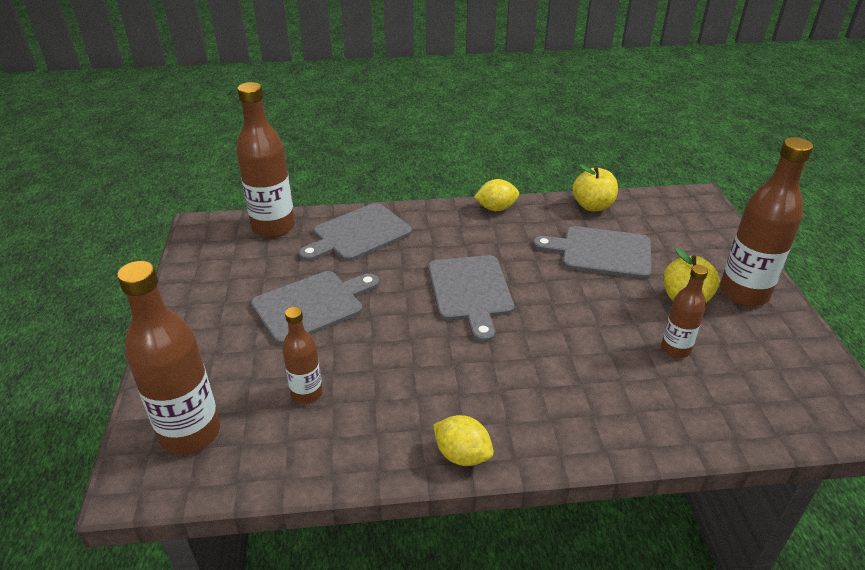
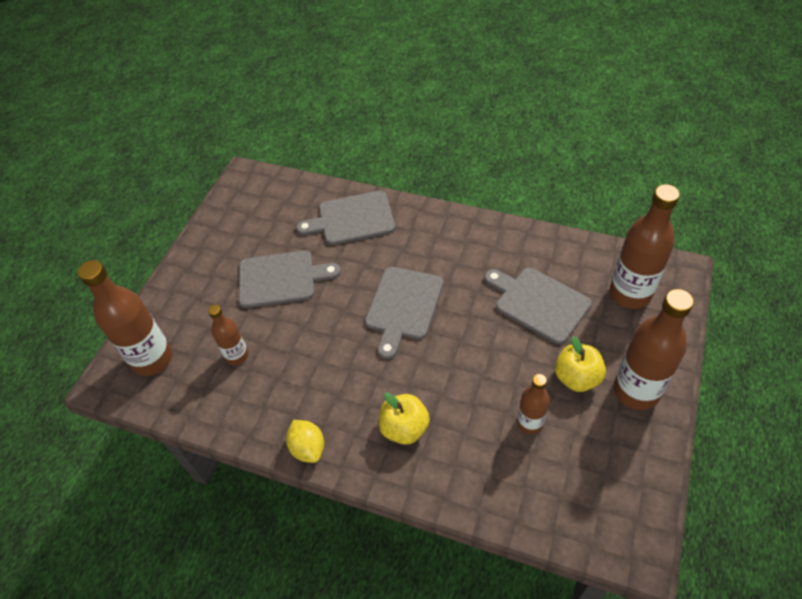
camera: 30 degrees right, 15 degrees up
(273, 227) = (294, 192): brown bottle -> brown bottle (630, 294)
(496, 208) = (479, 225): yellow lemon -> none
(592, 206) = (568, 249): yellow apple -> yellow apple (404, 428)

